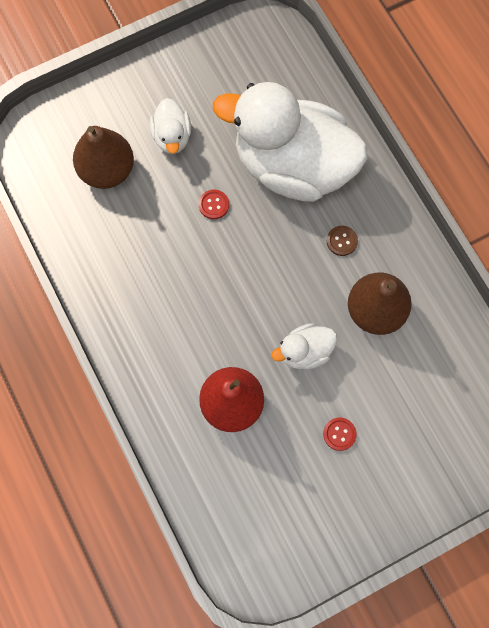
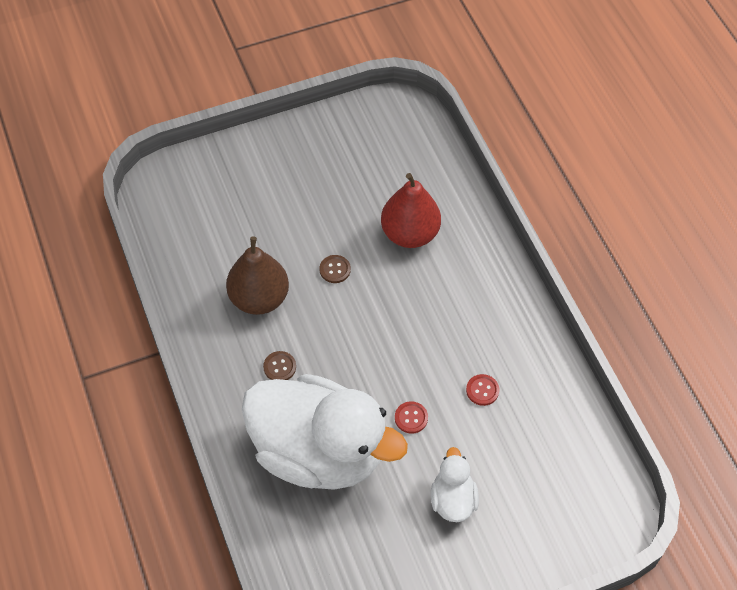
camera: 175 degrees left, 15 degrees down
(107, 170) = (528, 468): brown pear -> none
(305, 352) = (335, 270): white duck -> brown button
(339, 434) = (314, 201): red button -> red button (482, 390)

